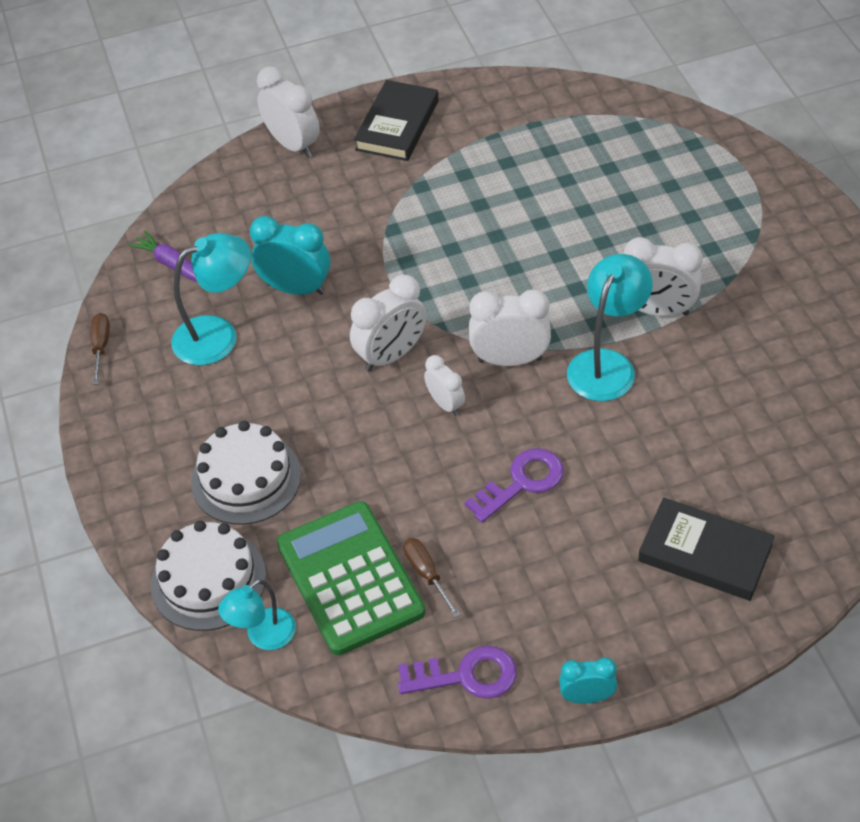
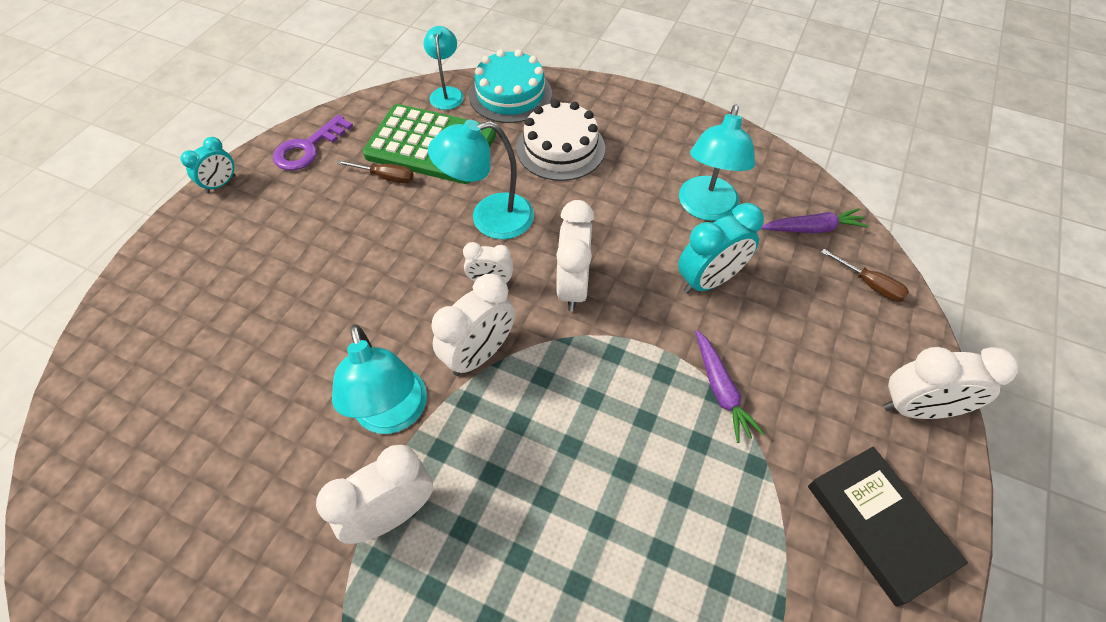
camera: 130 degrees right, 5 degrees up
(101, 346) = (759, 149): brown screwdriver -> brown screwdriver (870, 284)
(208, 580) = (510, 94): white cake -> turquoise cake
(386, 229) = (721, 390): none -> purple carrot
(386, 458) = (489, 219): none -> turquoise lamp
(521, 482) = (376, 270): purple key -> none
(705, 553) = (192, 318): black book -> none

